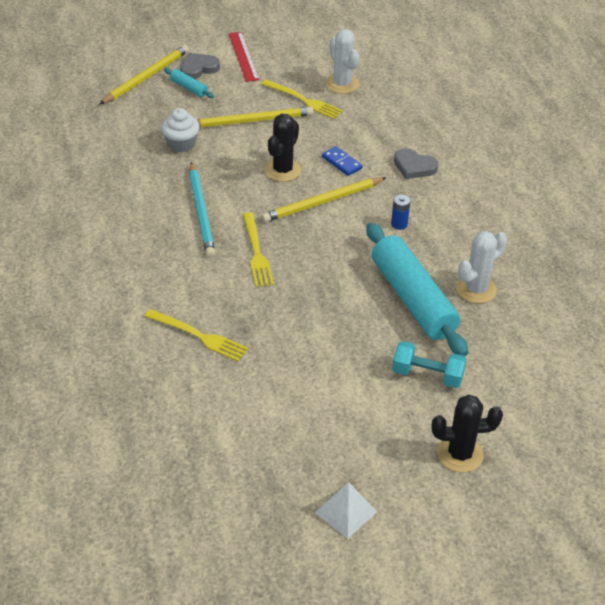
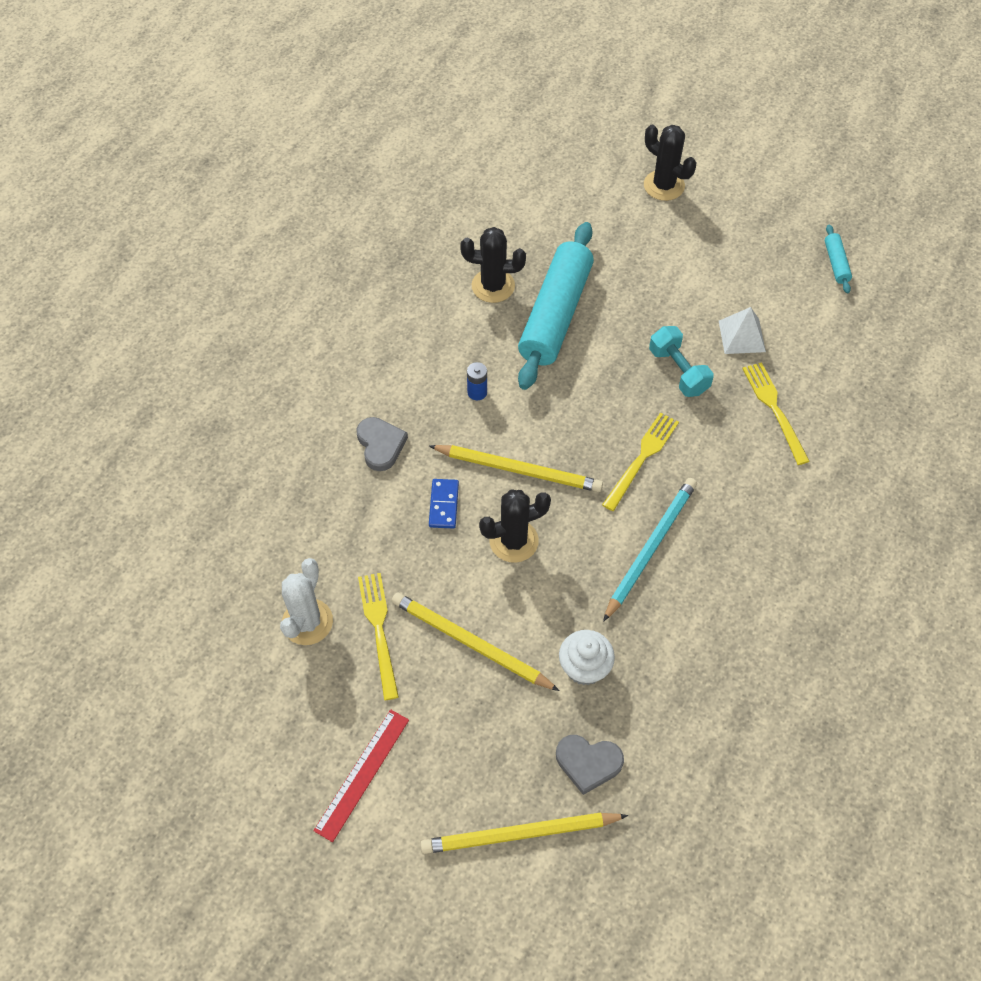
camera: 135 degrees left, 15 degrees up
(189, 88) = (487, 765): turquoise rolling pin -> turquoise rolling pin (836, 263)
(198, 68) = (440, 796): grey heart -> grey heart (588, 763)
(345, 512) = (786, 205): white pyramid -> white pyramid (742, 336)
(427, 375) = (620, 250): turquoise dumbbell -> turquoise dumbbell (678, 371)
(476, 289) = (493, 286): white cactus -> black cactus

